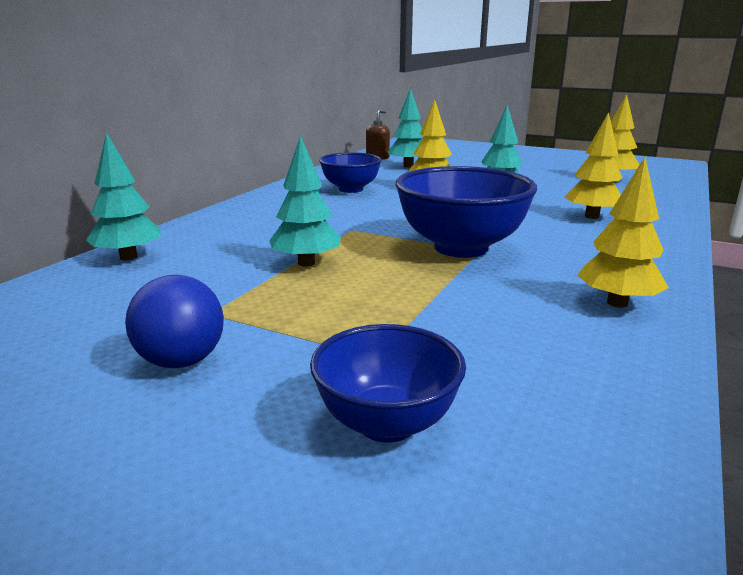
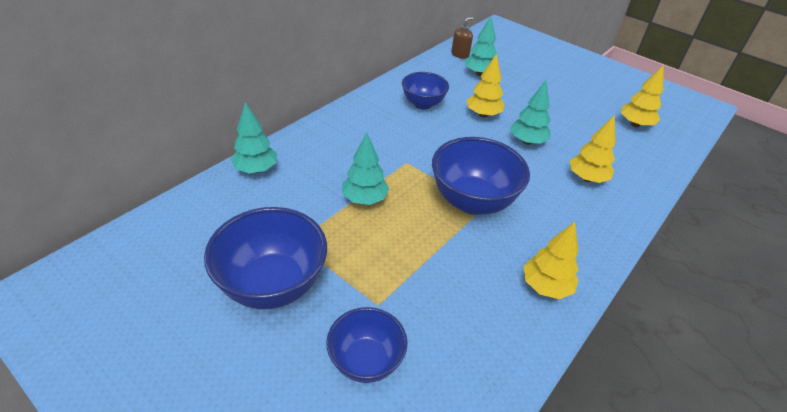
camera: 10 degrees right, 20 degrees up
(181, 361) = (272, 285): blue ball -> blue bowl

